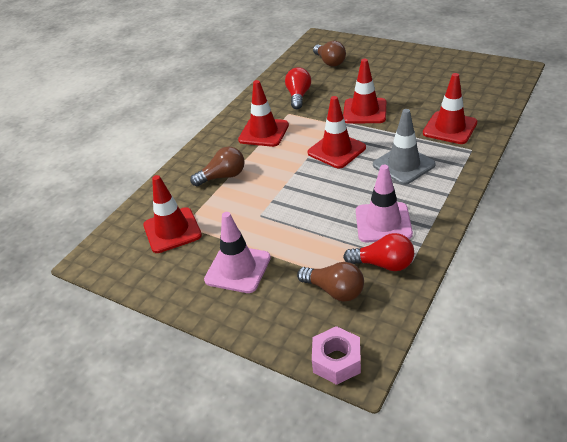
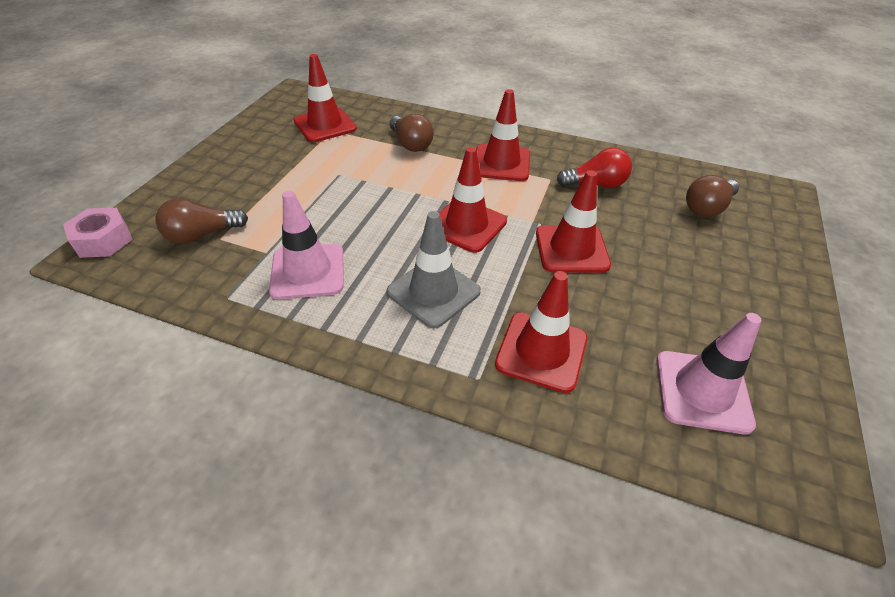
camera: 75 degrees right, 5 degrees up
(238, 269) = (257, 168): pink traffic cone -> pink traffic cone (702, 391)
(334, 290) = (202, 235): brown light bulb -> brown light bulb turned 45 degrees clockwise
(383, 264) = (231, 272): red light bulb -> none

